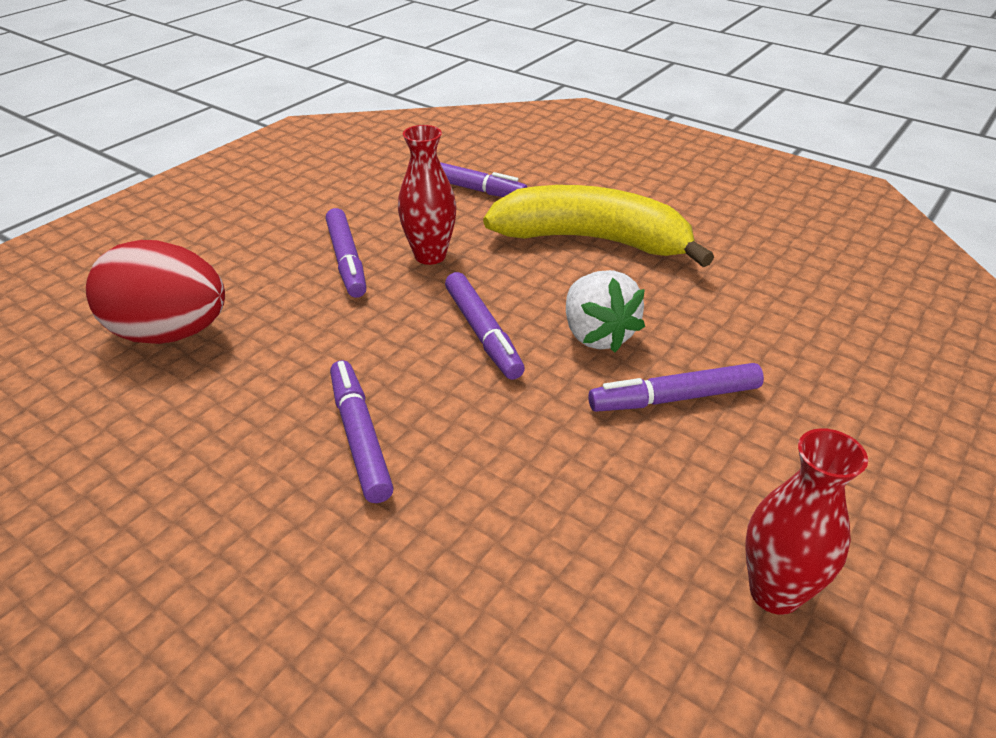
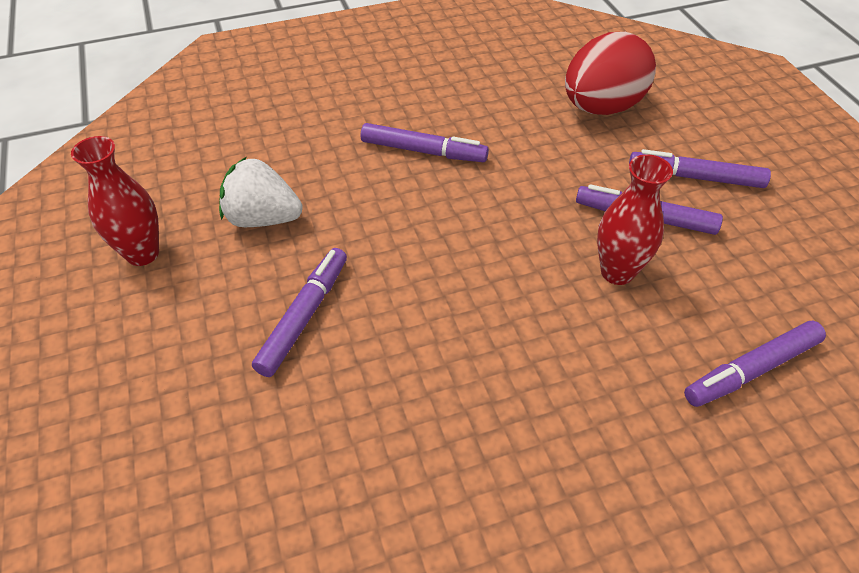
camera: 125 degrees right, 10 degrees up
(482, 333) = (475, 251): purple marker -> purple marker (695, 177)
(592, 240) = (561, 416): yellow banana -> none
(597, 335) = (412, 318): white strawberry -> white strawberry (263, 218)

